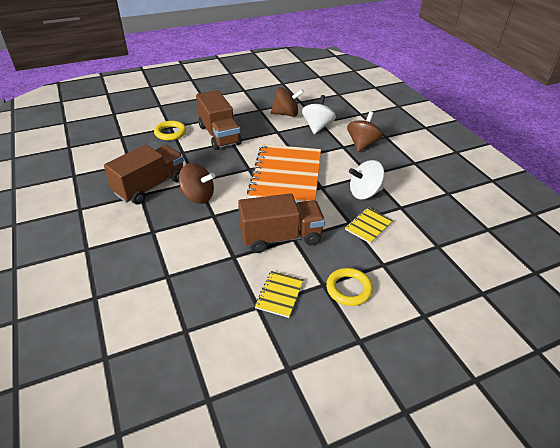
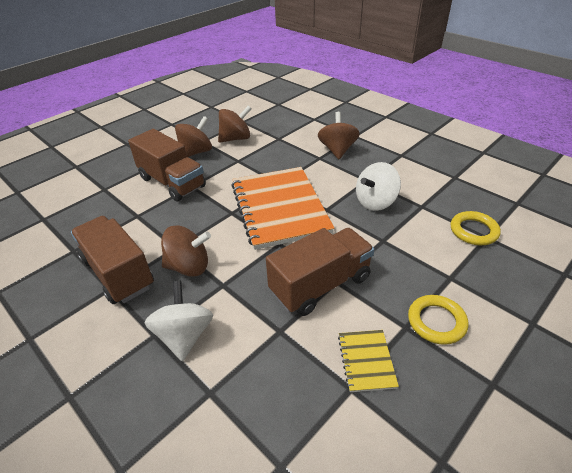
camera: 20 degrees left, 0 degrees up
(150, 186) = (118, 273): brown truck -> brown truck turned 60 degrees counterclockwise
(170, 133) = (108, 196): yellow ring -> yellow ring (473, 231)
(249, 117) = (196, 152): none -> brown spinning top
(317, 127) = (278, 144): white spinning top -> white spinning top (184, 335)
(368, 226) = (405, 238): yellow notebook -> none

